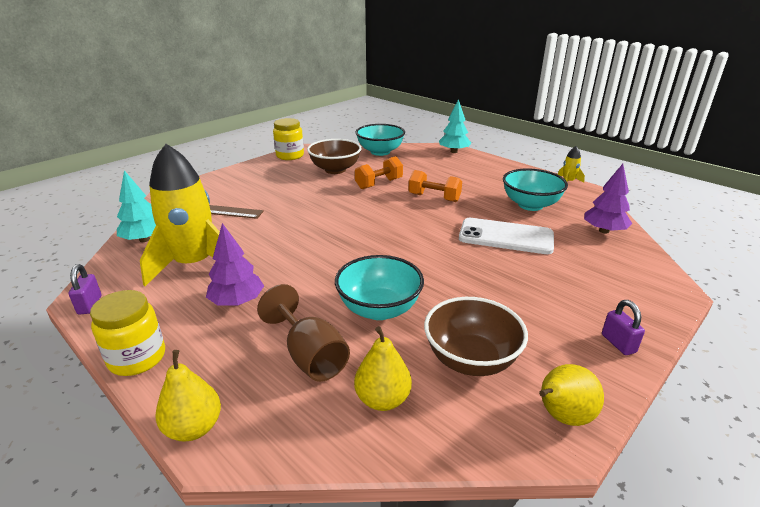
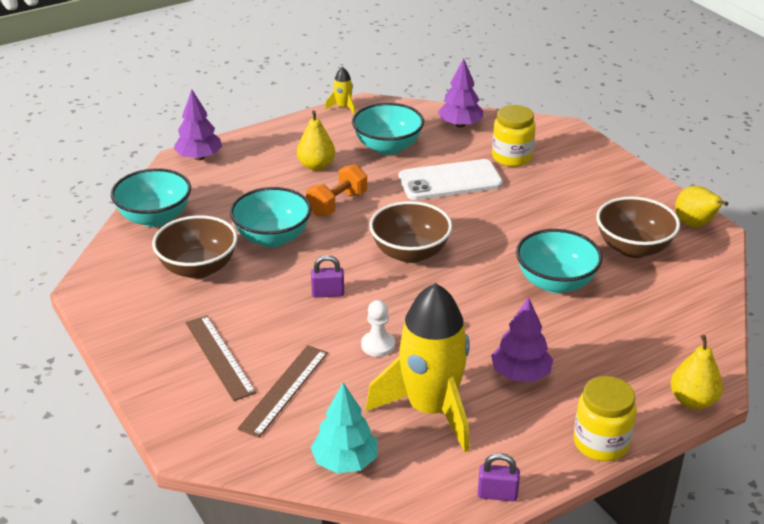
camera: 75 degrees left, 5 degrees up
(249, 188) = (219, 357): none -> brown ruler
(268, 234) = (378, 345): none -> white pawn
(290, 156) = (107, 307): yellow jar -> yellow jar (512, 157)
(310, 356) = (615, 331): brown goblet -> none
(379, 184) = (272, 238): orange dumbbell -> turquoise bowl
(382, 399) = (671, 299): yellow pear -> yellow pear (316, 166)
(388, 232) = (410, 253): none -> brown bowl
(454, 151) = (199, 157): turquoise tree -> purple tree
(506, 237) = (450, 181): white phone -> white phone turned 45 degrees clockwise
(618, 343) = (625, 177): purple padlock -> purple padlock (328, 293)

